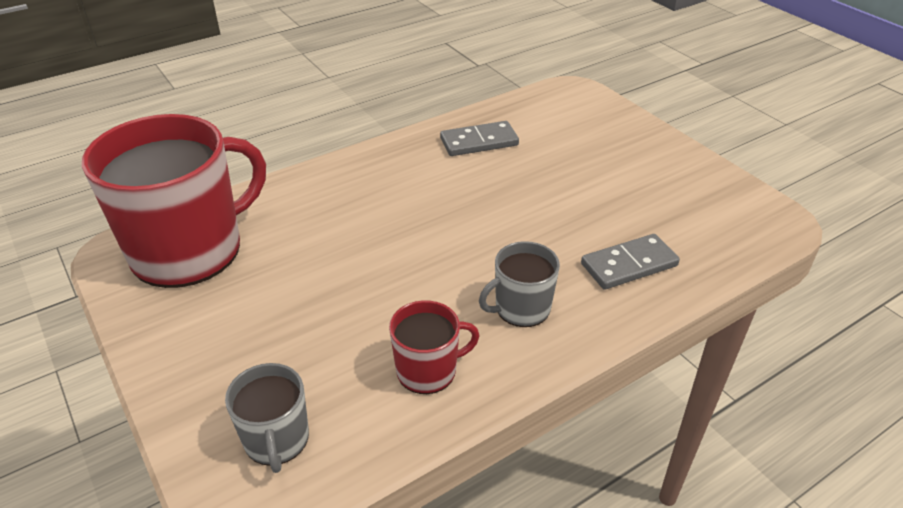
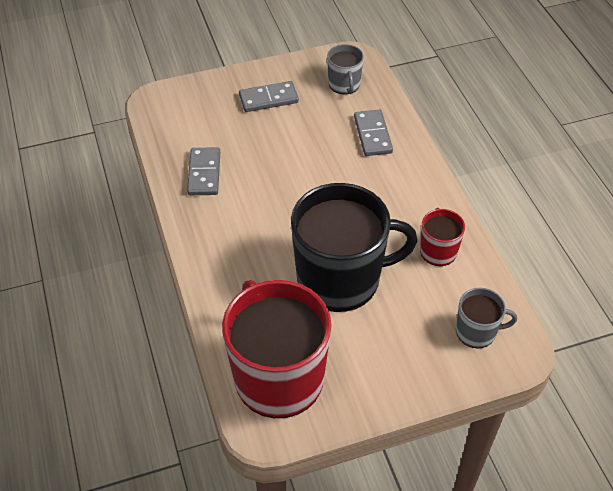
camera: 75 degrees left, 10 degrees up
(348, 276) = (341, 278): none -> black mug
(521, 308) = (397, 195): grey mug -> grey mug (344, 84)
(633, 163) = (268, 99): none -> grey domino

